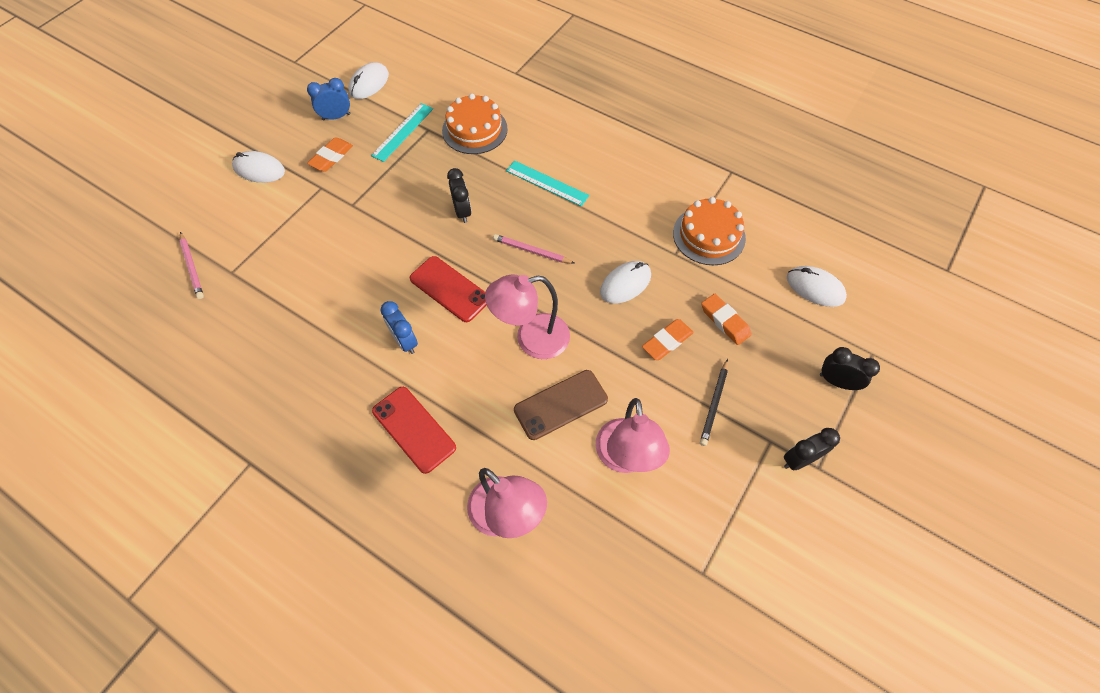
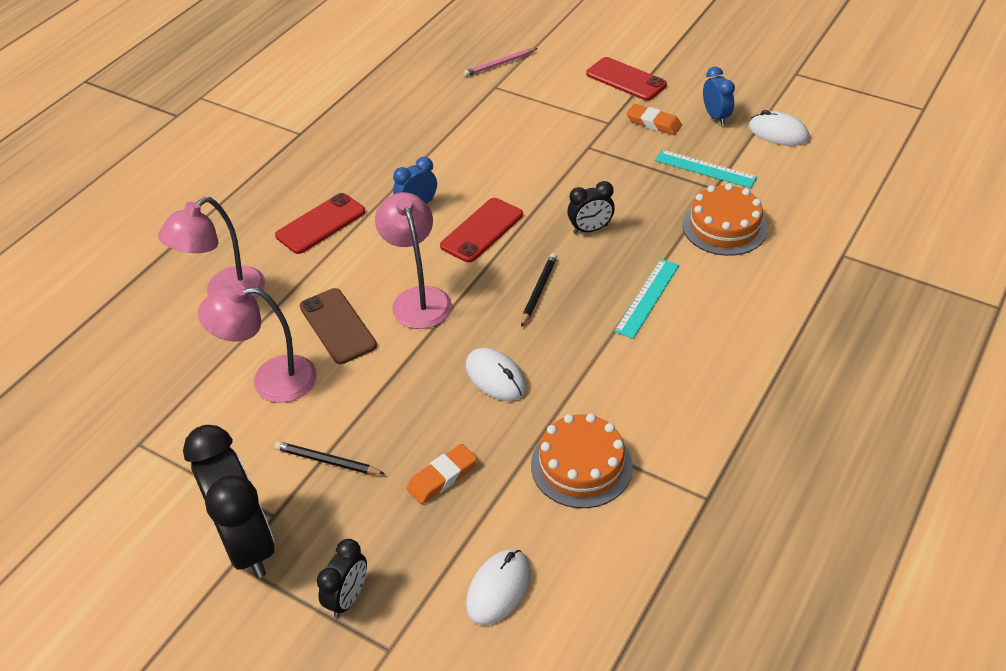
camera: 90 degrees right, 15 degrees down
(259, 170) = (626, 79): white mouse -> red phone
(531, 251) = (538, 291): pink pencil -> black pencil
(667, 341) = (413, 417): orange eraser -> none
(799, 459) = (247, 543): black clock -> black clock, size x2.00

